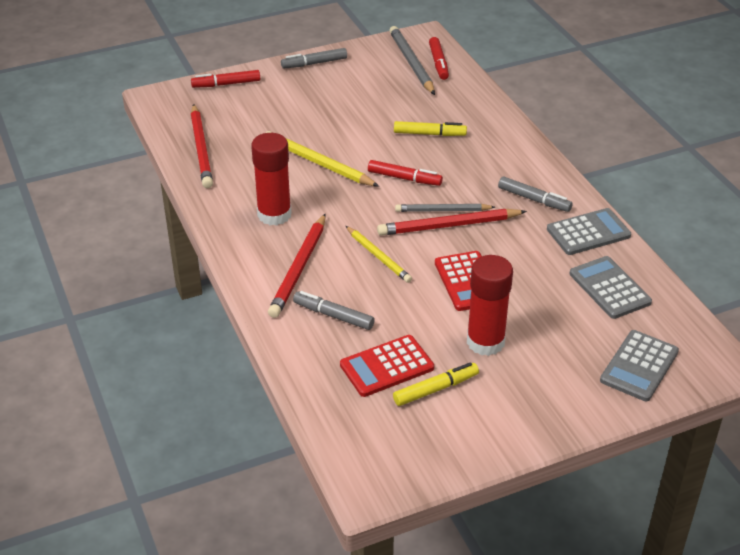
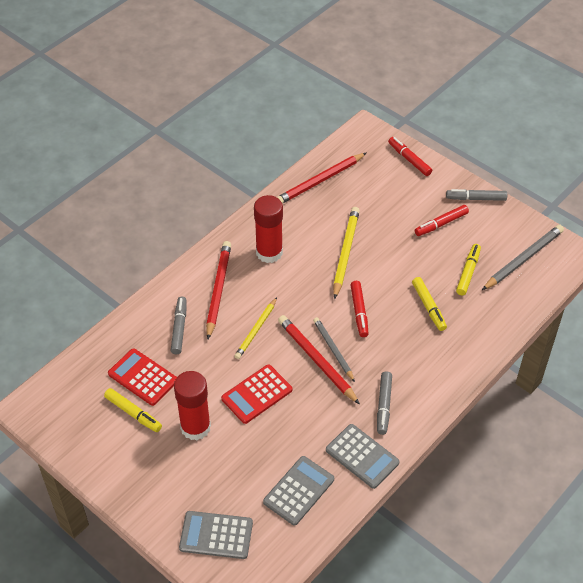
camera: 65 degrees right, 10 degrees up
(299, 268) = (218, 290): red pencil -> red pencil turned 105 degrees clockwise
(314, 63) = (476, 198): grey marker -> grey marker turned 45 degrees counterclockwise
(404, 98) = (468, 272): none -> yellow marker
(438, 63) = (537, 277): red marker -> red marker (441, 224)

